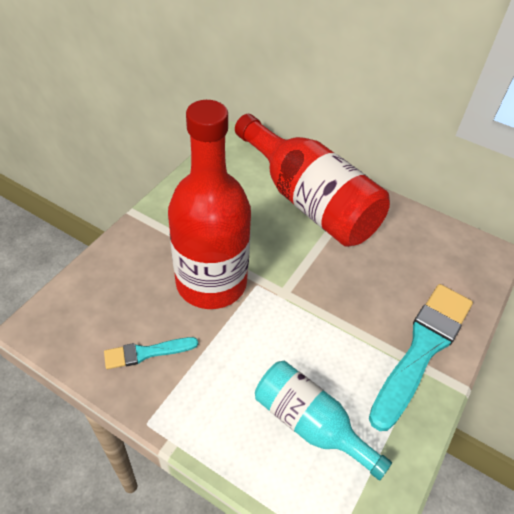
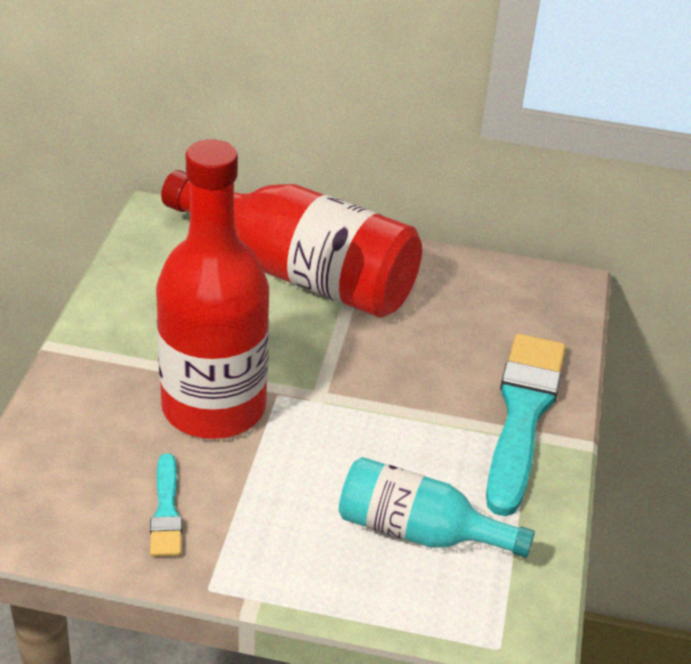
camera: 20 degrees left, 10 degrees down
(146, 353) = (166, 511): turquoise brush -> turquoise brush turned 60 degrees counterclockwise

